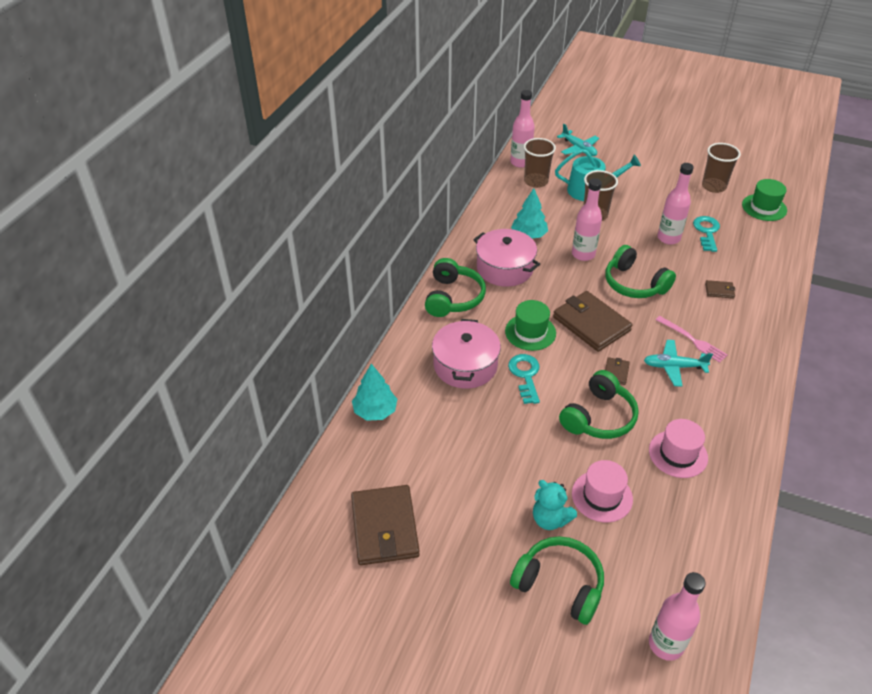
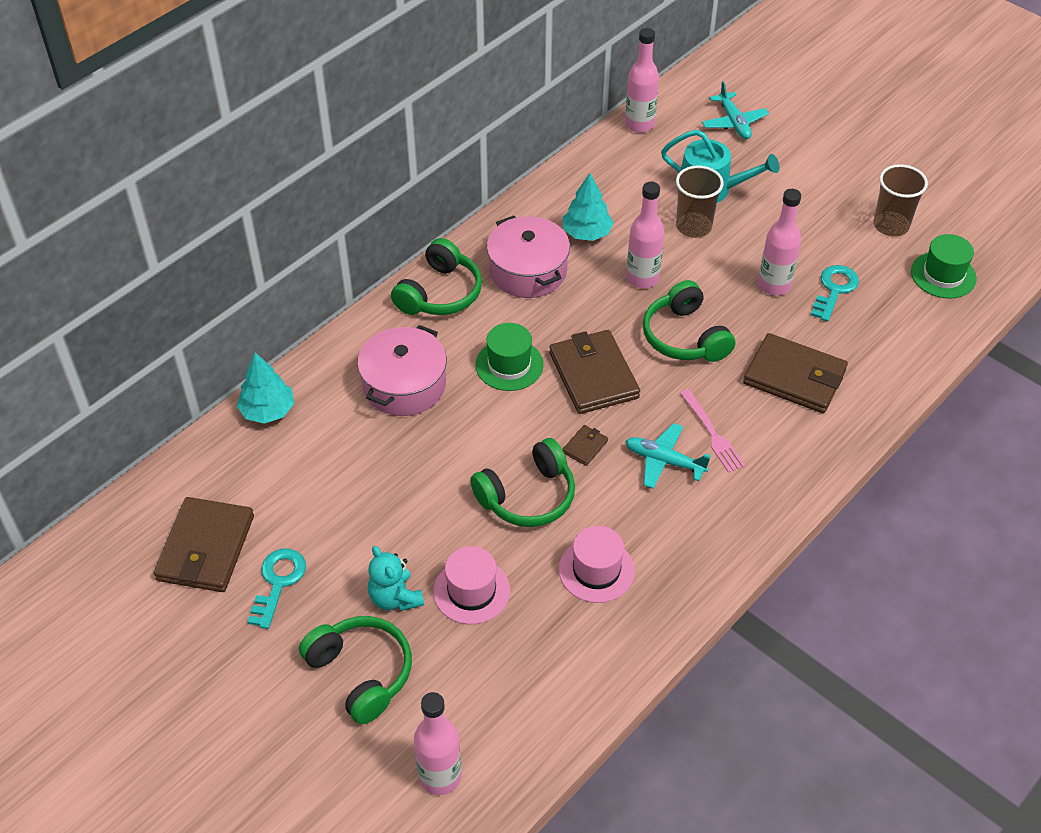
camera: 20 degrees right, 5 degrees up
(525, 375) = (469, 418): turquoise key -> turquoise key (278, 582)
(536, 181) = (643, 158): brown cup -> none
(719, 291) = (794, 377): brown wallet -> brown wallet, size x2.29

